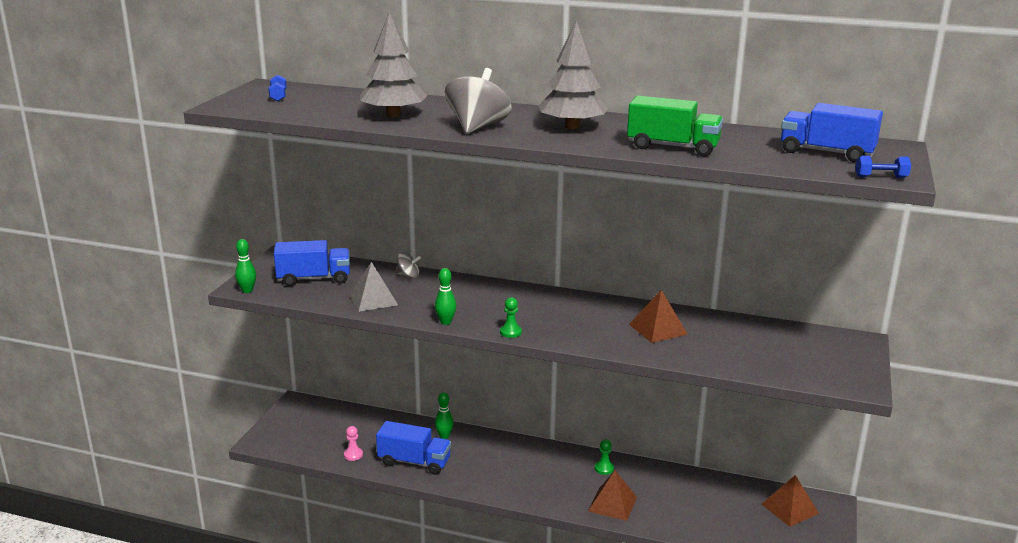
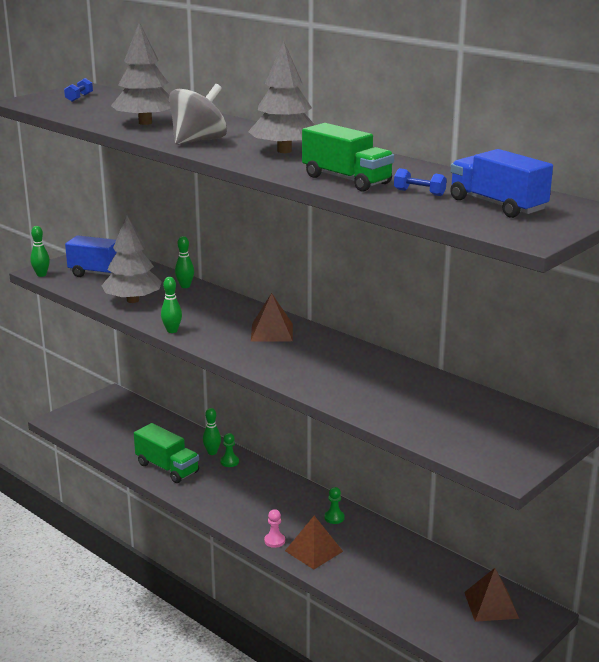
camera: 25 degrees right, 0 degrees up
(353, 455) = (122, 449): pink pawn -> pink pawn (274, 541)
(373, 299) = (133, 300): grey pyramid -> grey tree
(408, 275) = (185, 286): grey spinning top -> green bowling pin
(414, 462) = (167, 468): blue truck -> green truck
(510, 332) = (218, 350): green pawn -> green pawn (229, 462)
(658, 329) = (360, 375): brown pyramid -> brown pyramid (271, 332)
(881, 177) = (511, 234): blue dumbbell -> blue dumbbell (419, 193)

